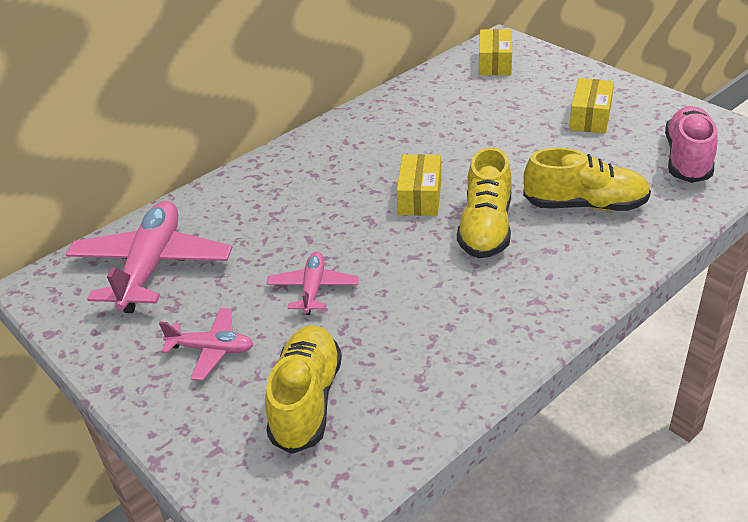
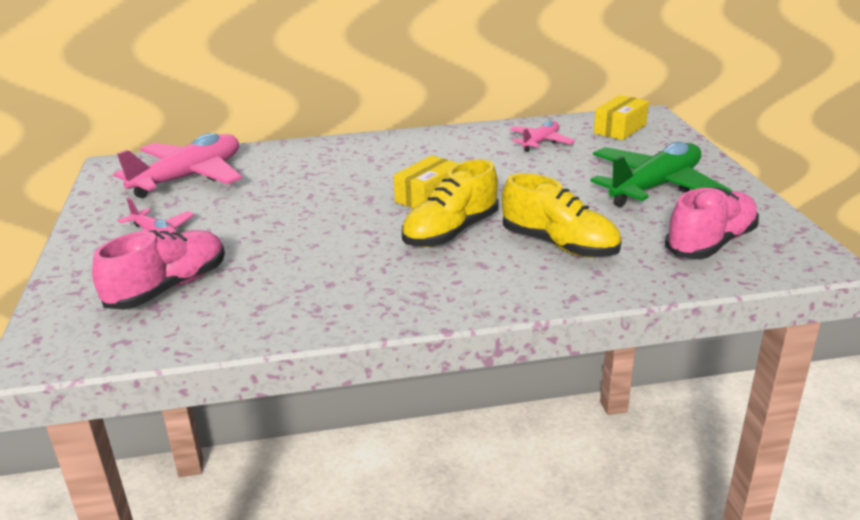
camera: 30 degrees right, 10 degrees down
(306, 400) = (168, 288): yellow shoe -> pink shoe
(313, 289) = (269, 225): pink plane -> pink plane (540, 142)
(590, 117) = (655, 187): yellow box -> green plane

